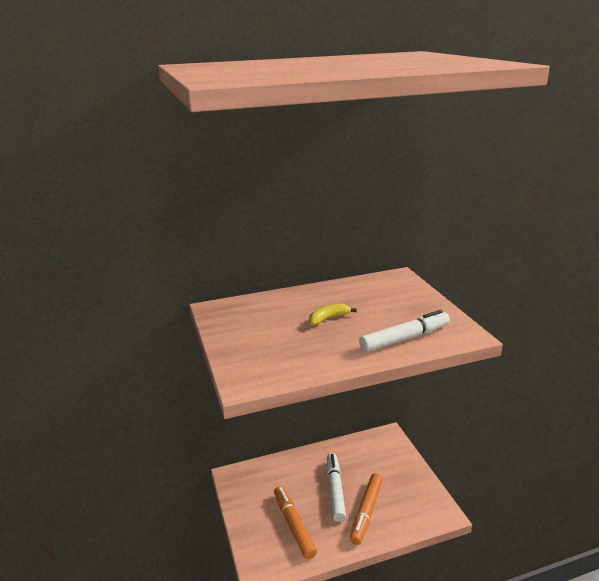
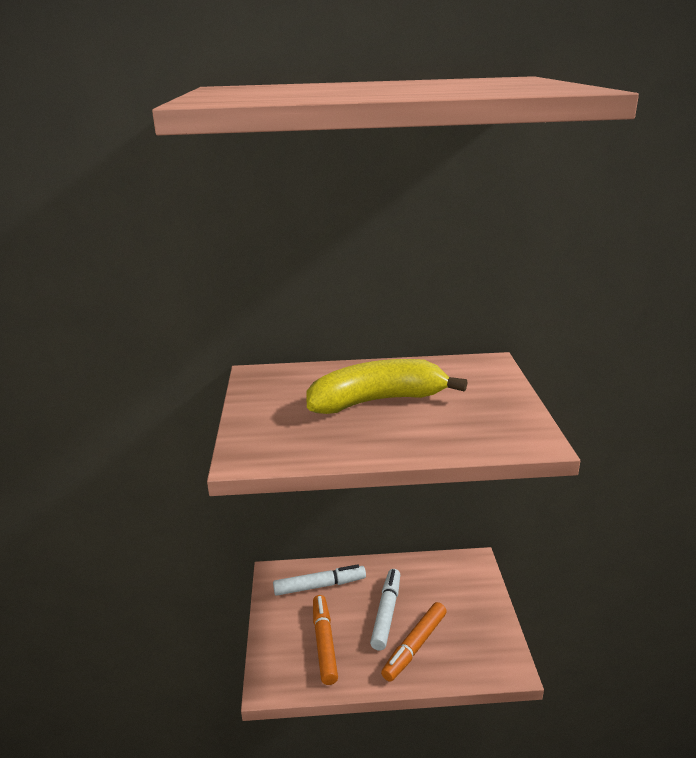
camera: 15 degrees right, 0 degrees up
(328, 319) = (377, 401): yellow banana -> yellow banana, size x2.49
(405, 338) = (456, 436): white marker -> white marker (319, 586)

